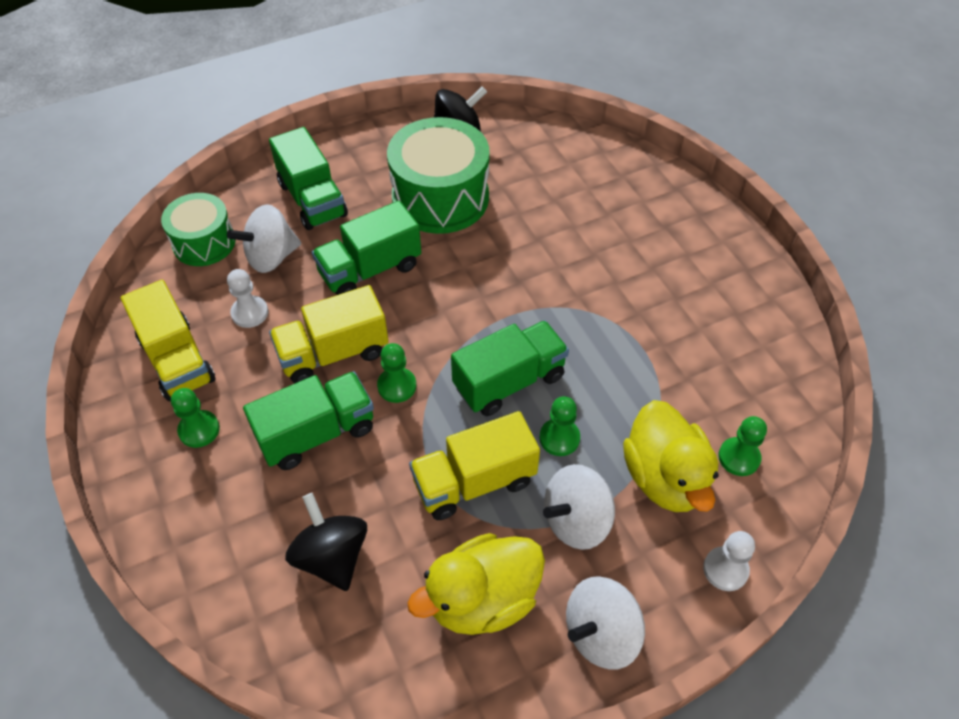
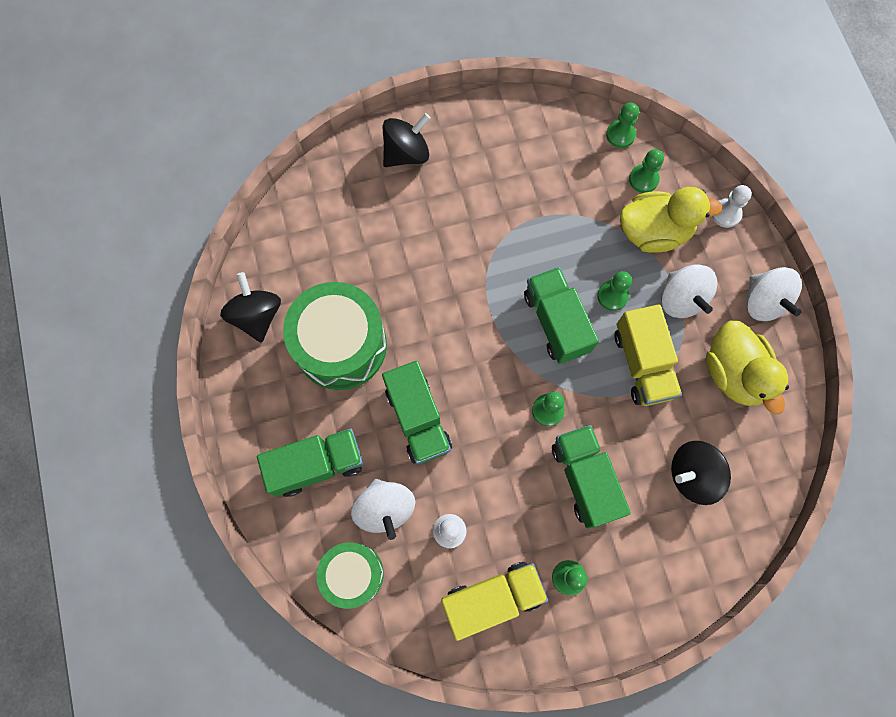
camera: 80 degrees left, 20 degrees up
(333, 353) = (506, 459): yellow truck -> none
(678, 216) = (406, 153): none -> black spinning top
(794, 423) = (620, 135): none -> green pawn

